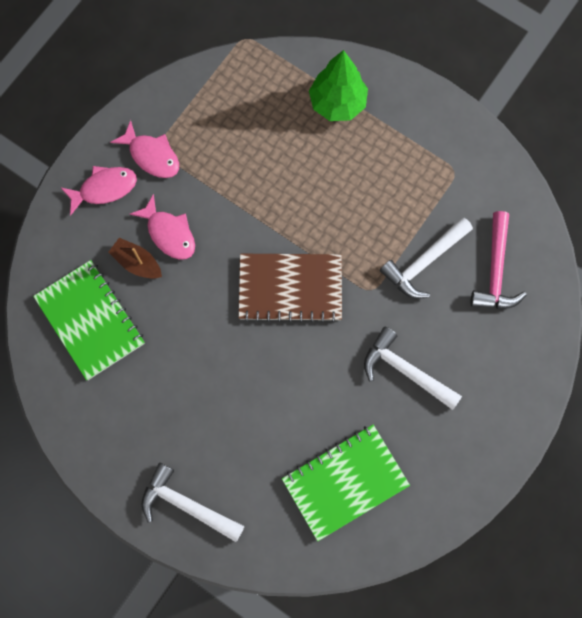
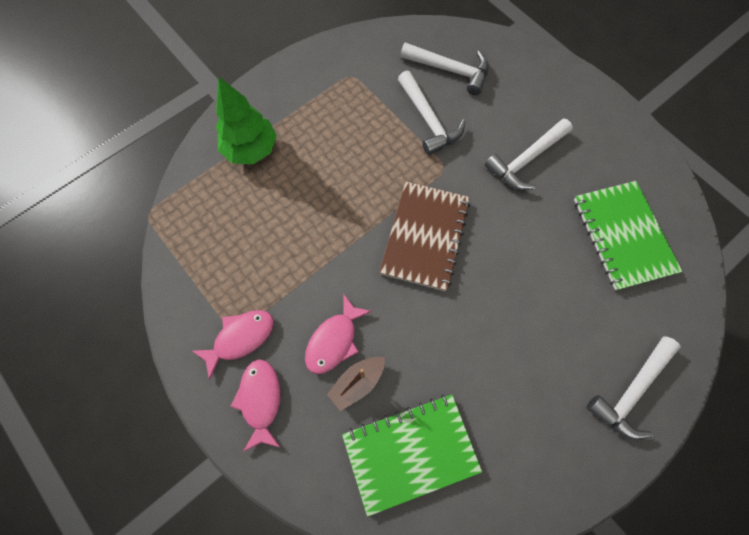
camera: 75 degrees left, 5 degrees down
(169, 233) = (334, 340): pink fish -> pink fish turned 150 degrees clockwise
(495, 270) = (450, 70): pink hammer -> white hammer

